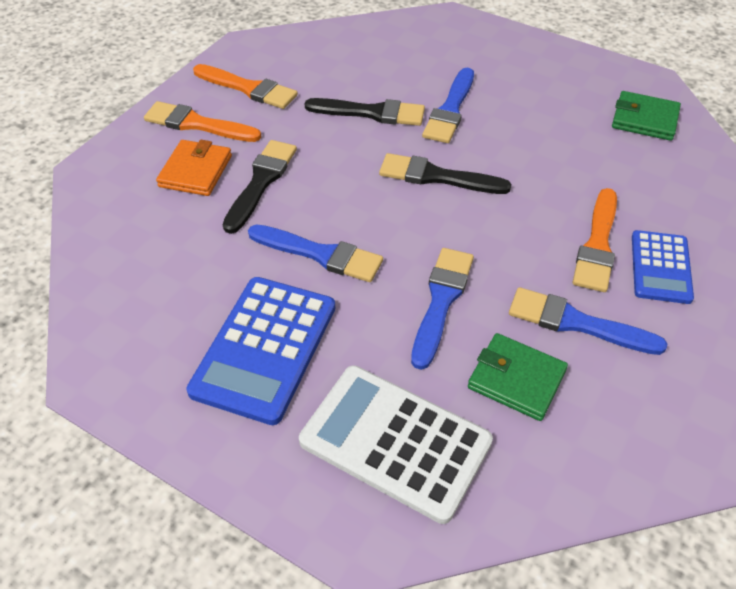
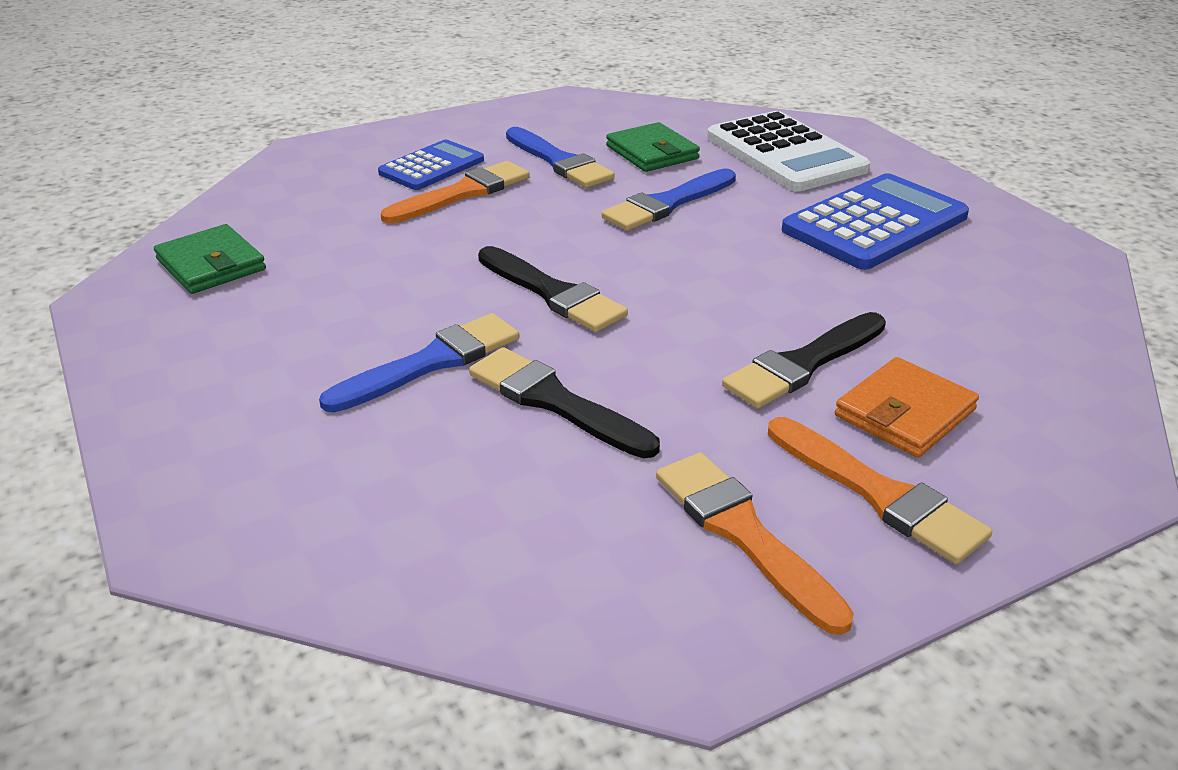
camera: 150 degrees left, 15 degrees down
(320, 254) = (768, 269): blue brush -> none

